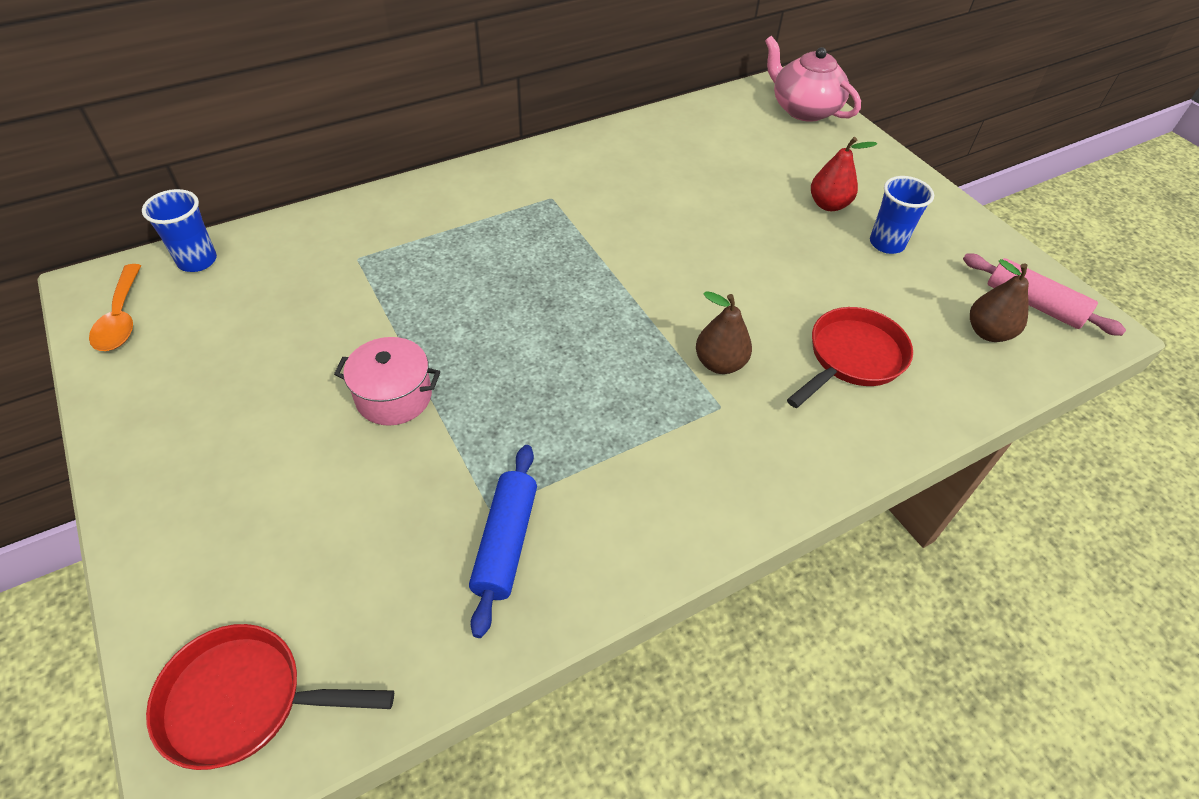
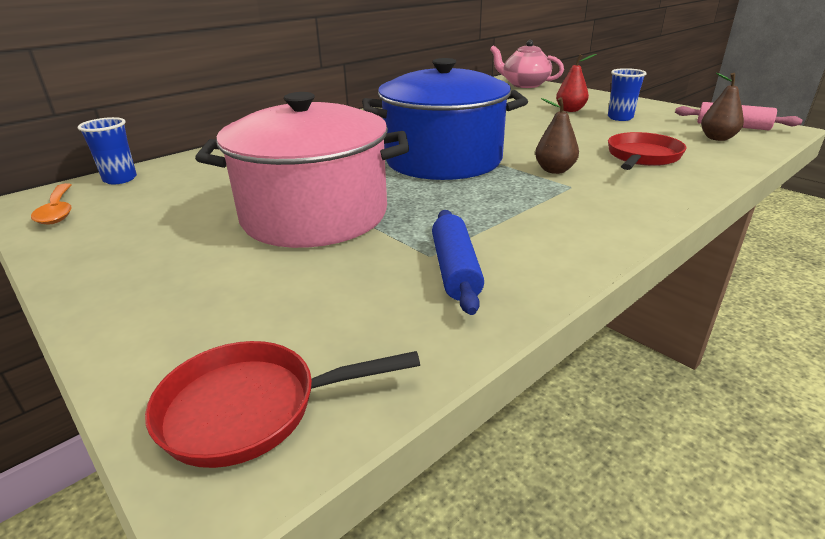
camera: 10 degrees left, 20 degrees down
(394, 396) = (314, 215): pink pot -> pink pot, size x2.27
(591, 304) = (443, 160): none -> blue pot

